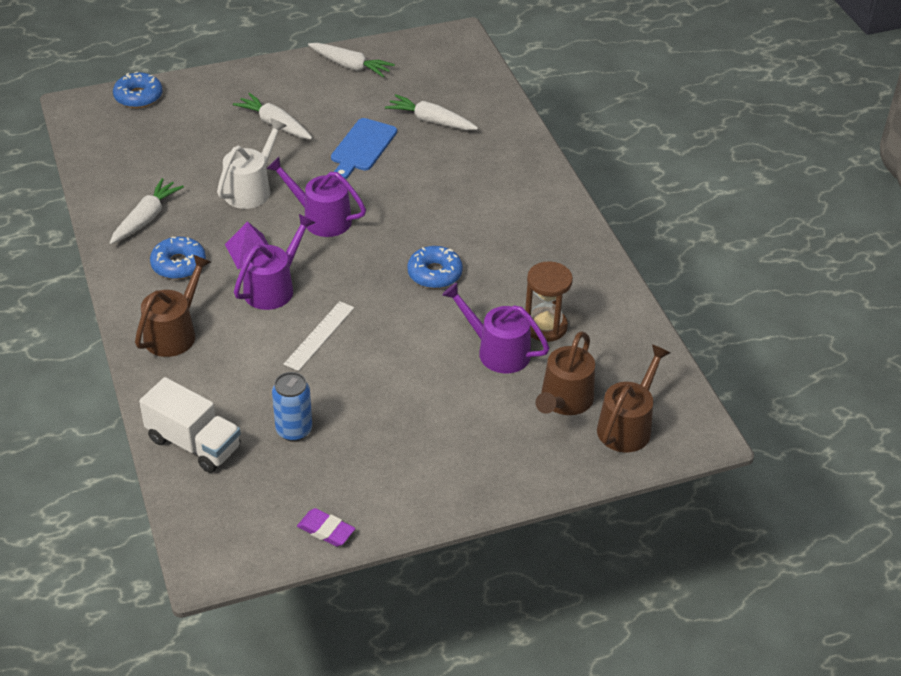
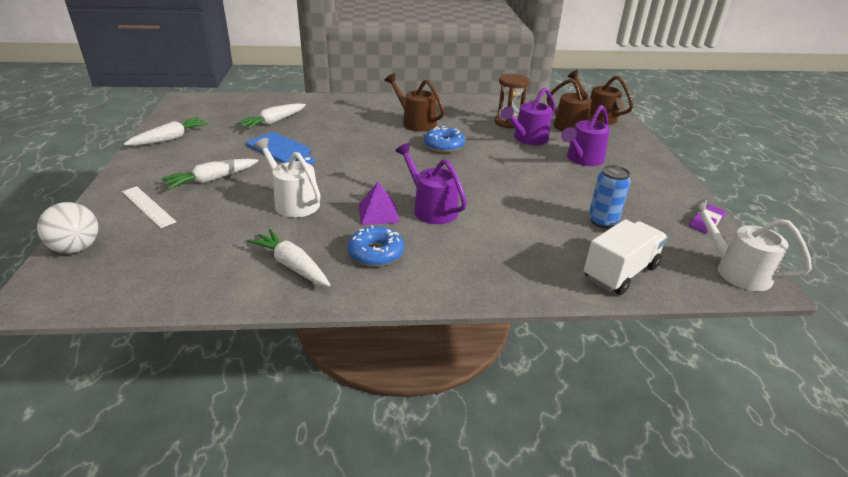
camera: 75 degrees left, 10 degrees down
(138, 97) = (77, 248): blue donut -> white ball
(174, 333) = (473, 267): brown watering can -> brown watering can (416, 122)
(223, 545) = (736, 271): none -> white watering can
(319, 335) = (496, 196): white ruler -> white ruler (148, 206)
(321, 218) = (356, 177): purple watering can -> purple watering can (582, 159)

